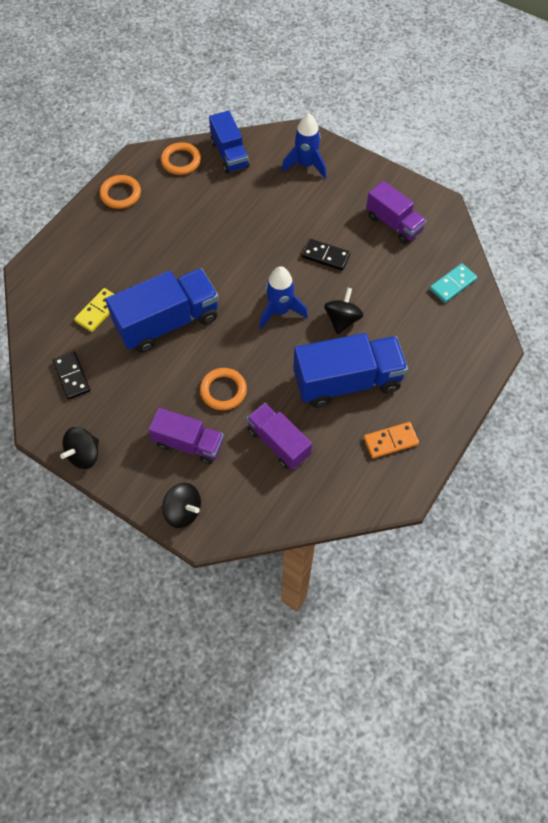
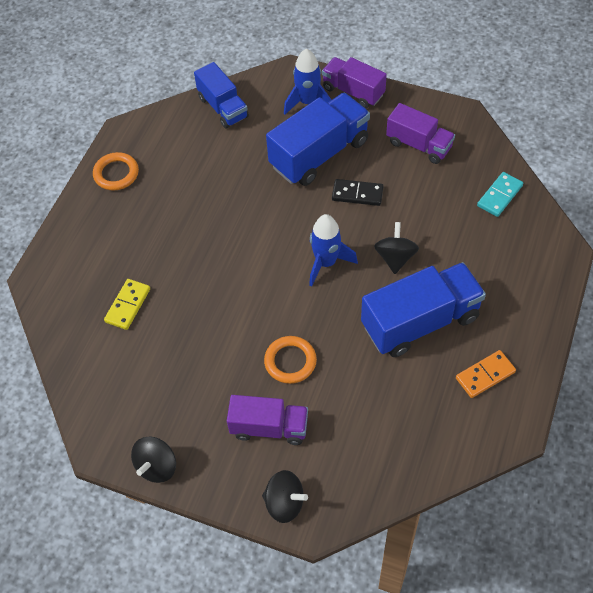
camera: 10 degrees left, 5 degrees down
(71, 376) = (118, 383): black domino -> none
(168, 322) = (208, 301): blue truck -> blue truck (319, 154)
(181, 161) = (172, 125): orange ring -> none
(278, 442) = (366, 404): purple truck -> purple truck (353, 91)

